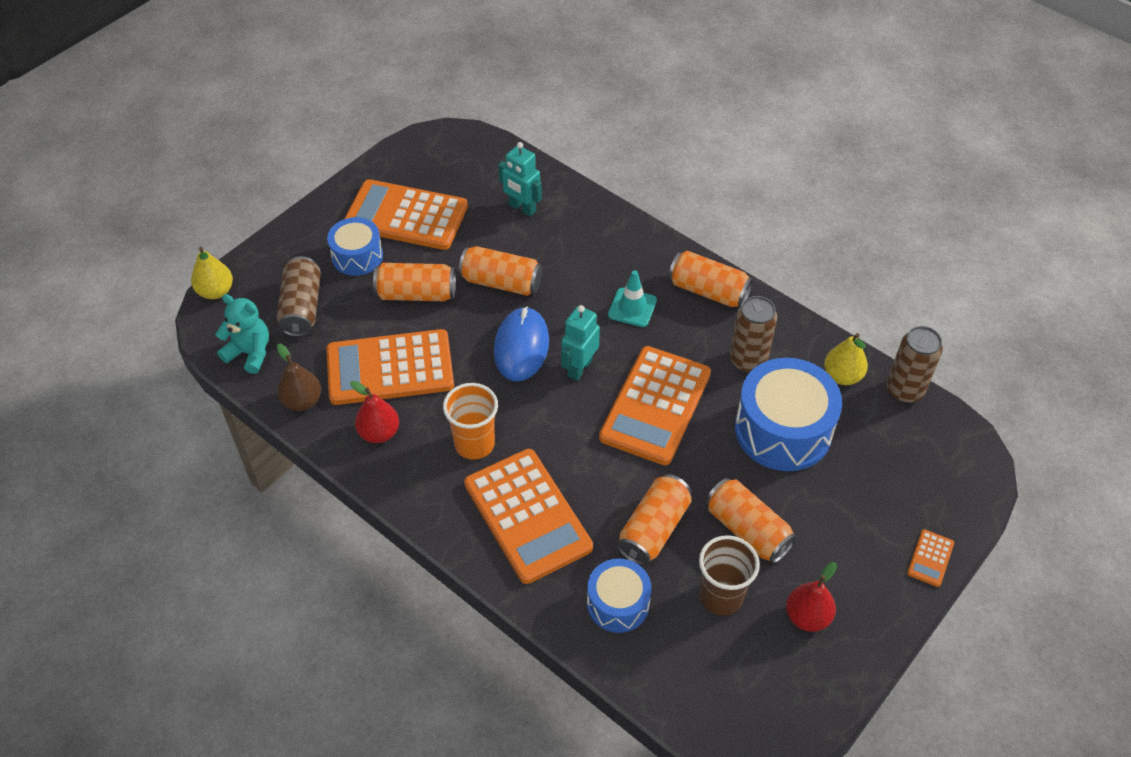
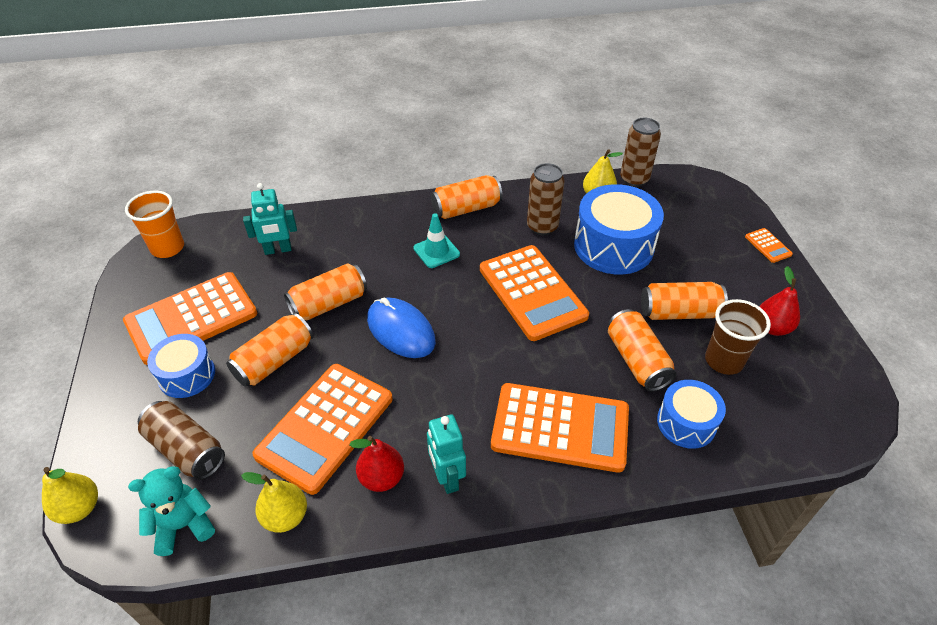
camera: 50 degrees left, 5 degrees down
(302, 401) = (285, 516): brown pear -> yellow pear
(474, 444) = (460, 418): orange cup -> orange cup (167, 248)
(579, 368) = (456, 311): turquoise robot -> turquoise robot (447, 477)

